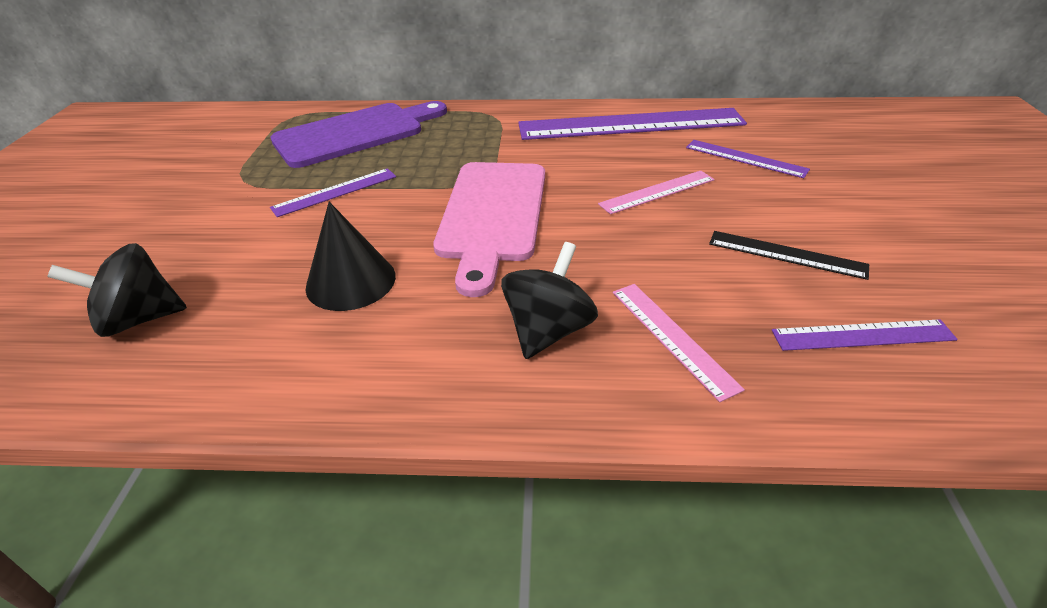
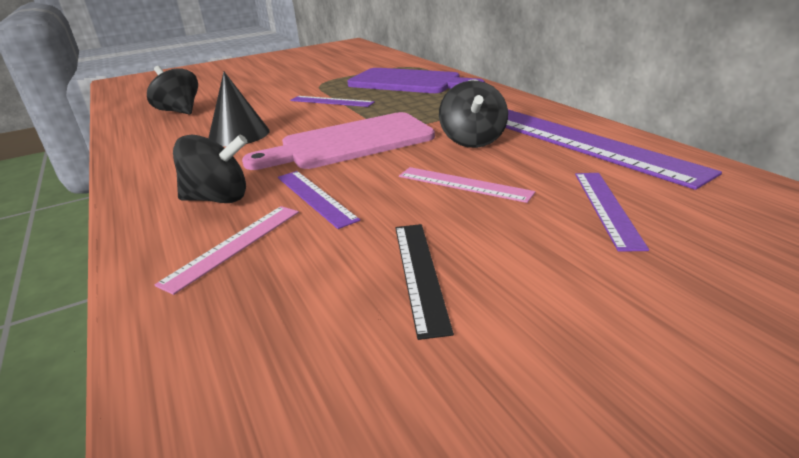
camera: 60 degrees right, 10 degrees down
(573, 159) = (472, 141): none -> black spinning top
(862, 335) = (295, 352): purple ruler -> purple ruler (315, 197)

